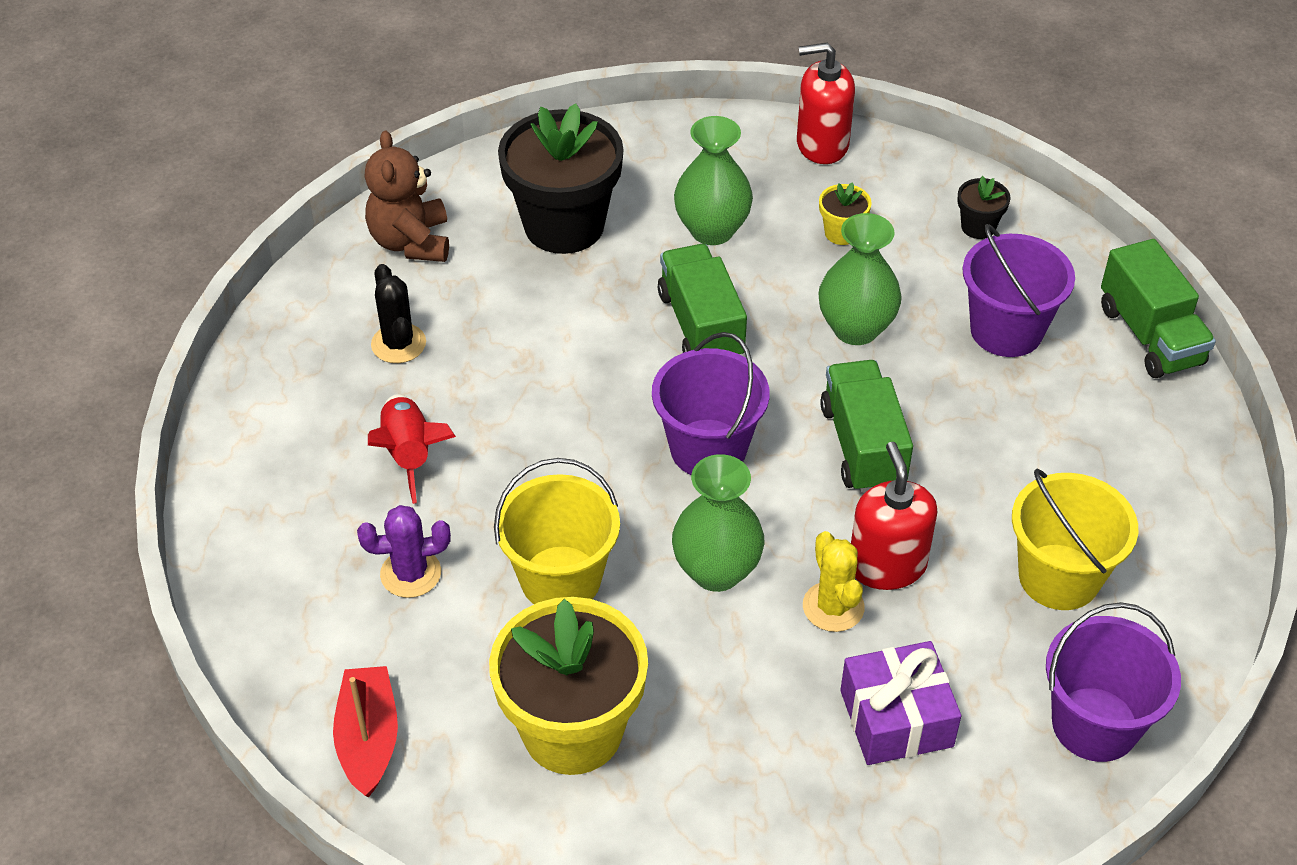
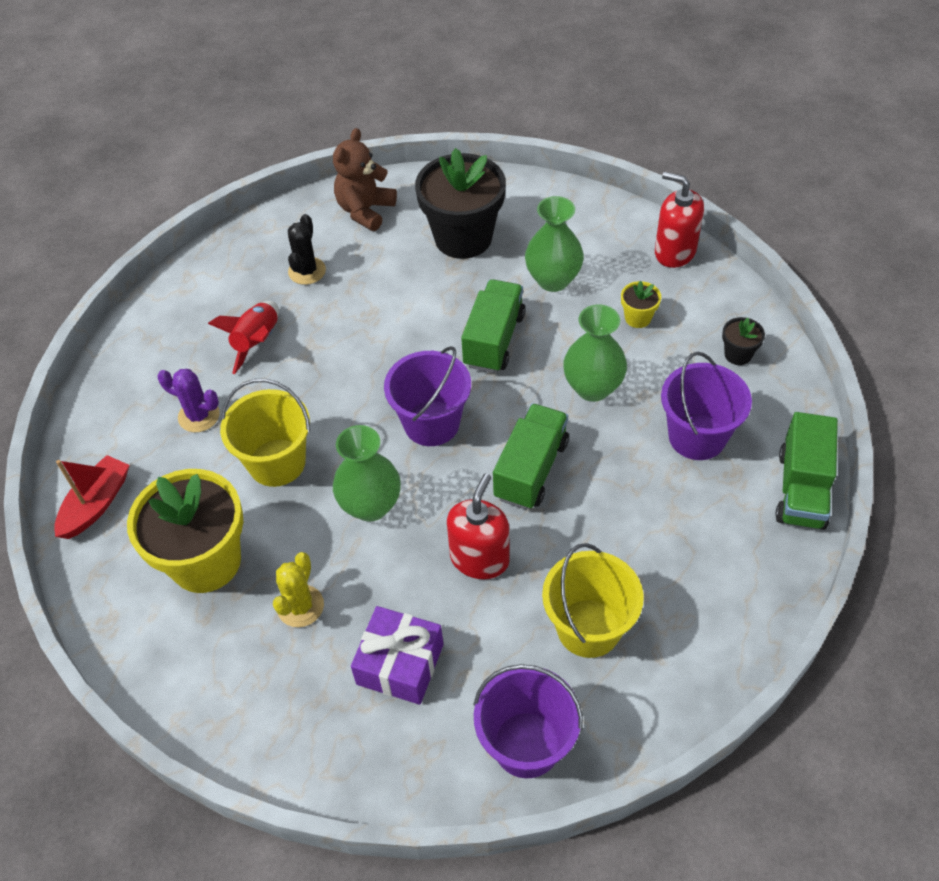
camera: 35 degrees right, 5 degrees up
(833, 607) = (422, 567): yellow cactus -> yellow cactus (300, 606)

